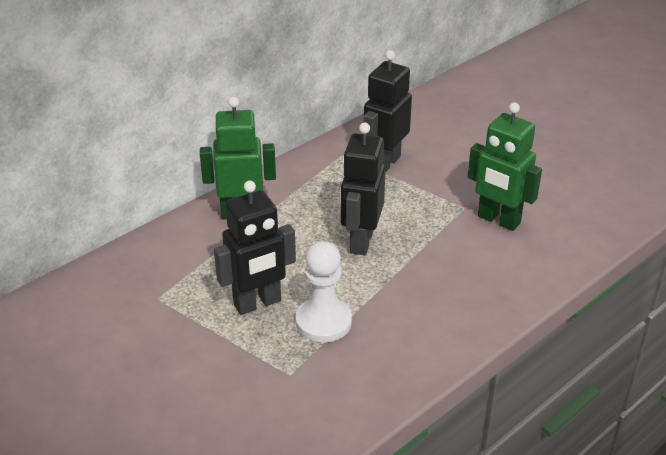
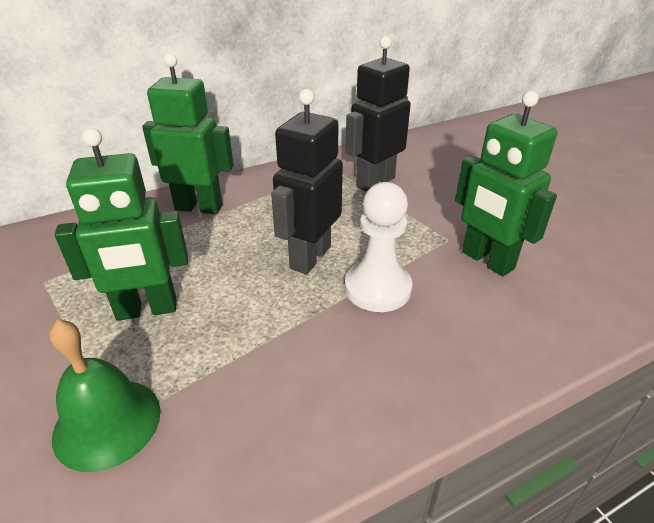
camera: 15 degrees right, 0 degrees up
(257, 303) = (147, 310): black robot -> green robot
(283, 376) = (107, 422): none -> green bell
(323, 322) = (209, 351): white pawn -> white pawn (377, 288)

